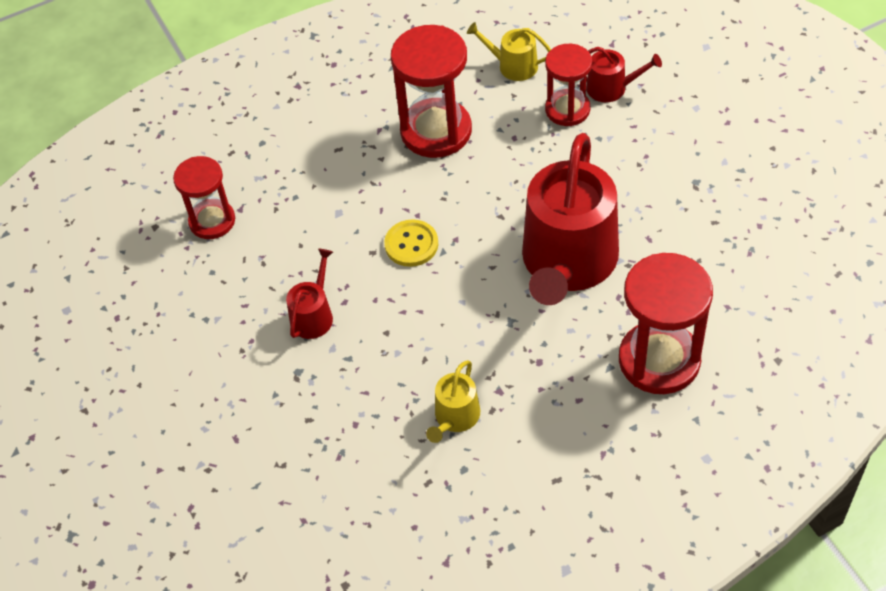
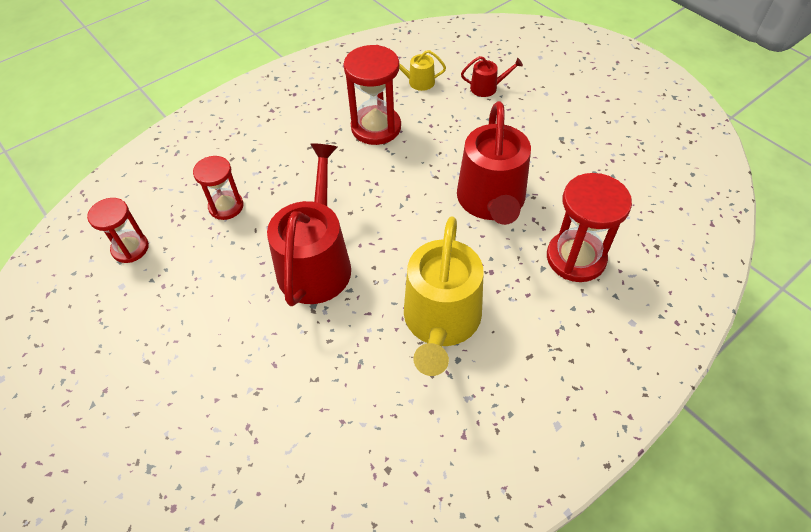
camera: 15 degrees left, 0 degrees up
(314, 315) = (316, 262): red watering can -> red watering can, size x2.28
(411, 244) = (377, 203): yellow button -> none
(455, 418) = (441, 322): yellow watering can -> yellow watering can, size x2.28
(567, 109) = (462, 104): red hourglass -> red hourglass (130, 248)

